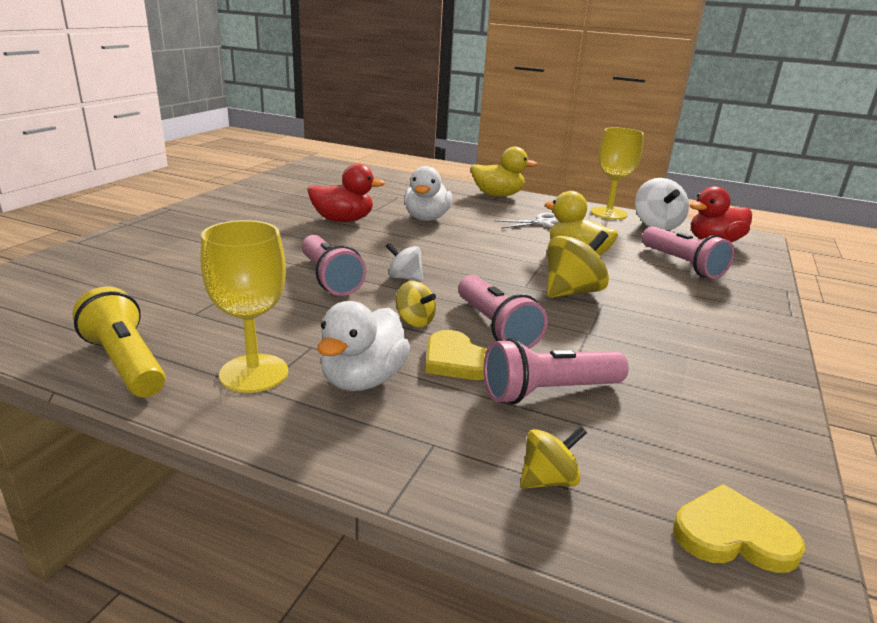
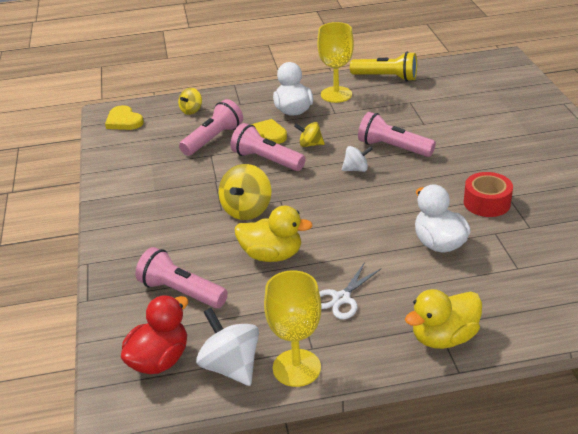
camera: 150 degrees right, 10 degrees up
(343, 220) = (486, 203): red duck -> red tape
(732, 535) = (124, 121): yellow heart -> yellow heart turned 75 degrees clockwise

